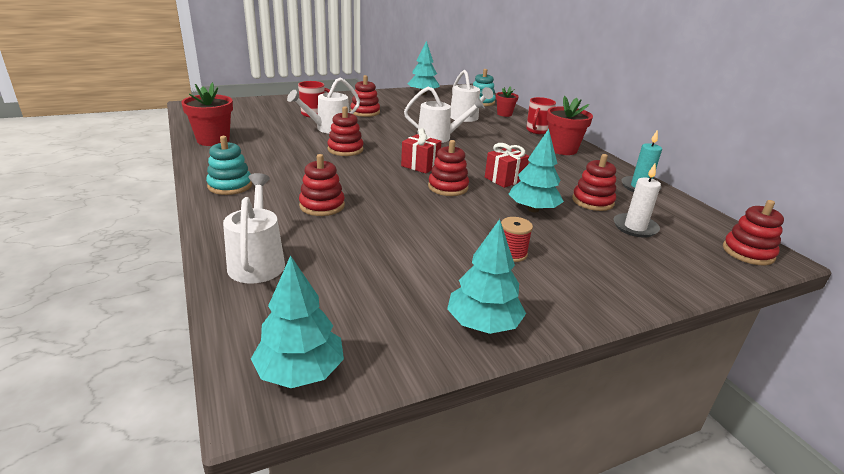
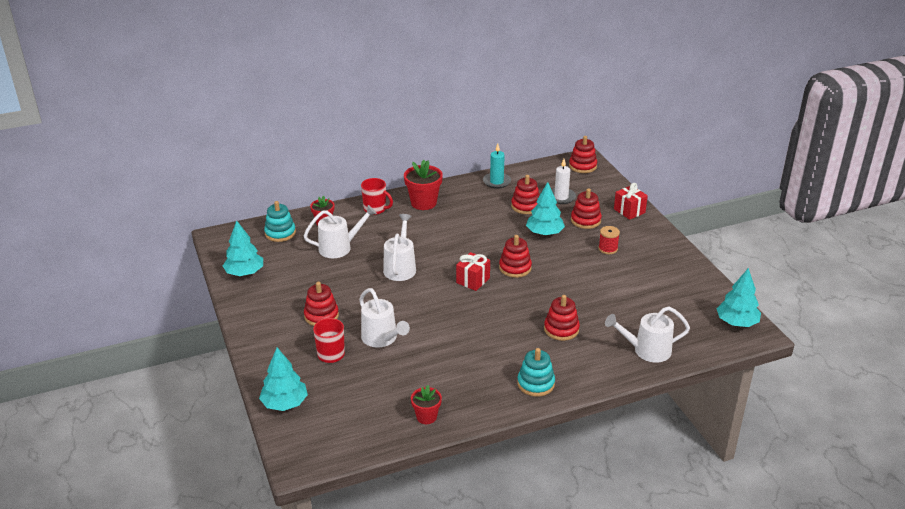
camera: 85 degrees left, 5 degrees up
(213, 140) = (426, 417): red flower pot -> red flower pot, size x0.61
(345, 149) = (441, 324): red stacking toy -> red stacking toy (585, 220)
(483, 324) = (681, 265): turquoise tree -> turquoise tree (285, 403)
(504, 179) = (494, 239): red gift -> red gift (629, 211)

